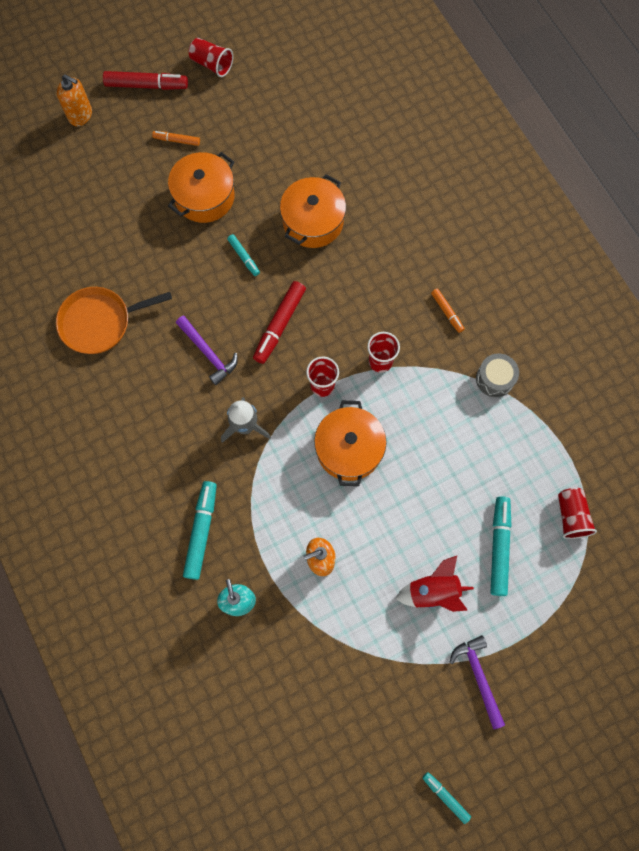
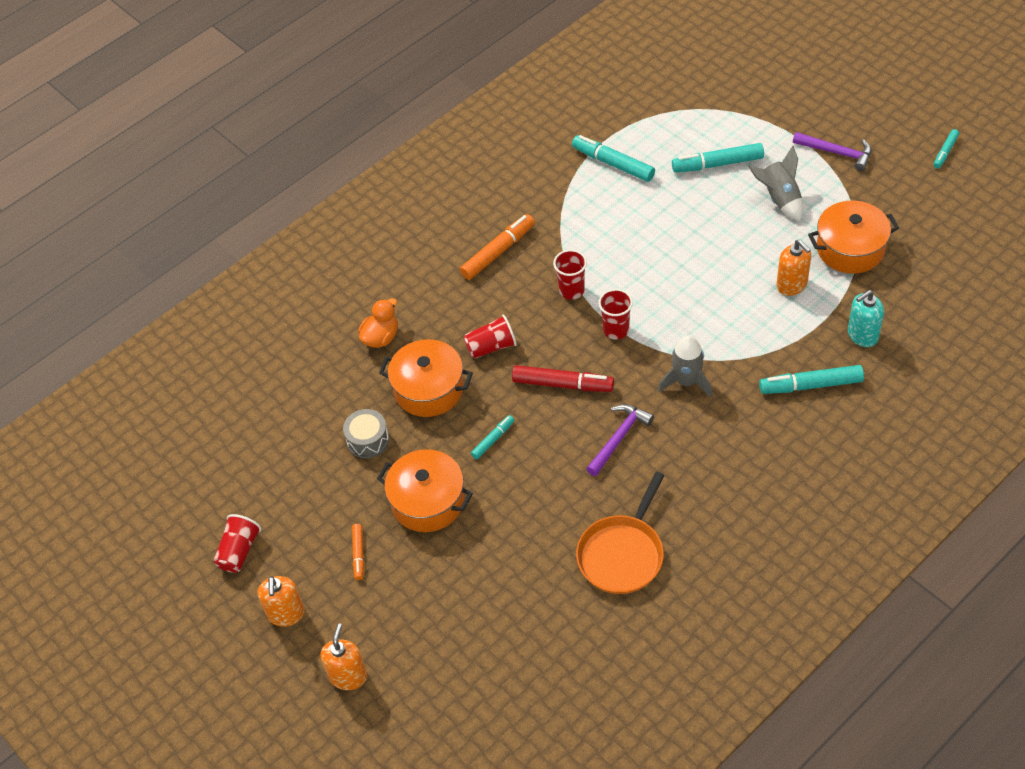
camera: 100 degrees left, 20 degrees down
(99, 322) = (622, 554): orange pan -> orange pan turned 60 degrees clockwise
(146, 85) = (286, 614): red marker -> orange soap dispenser
(349, 449) = (673, 291): orange pot -> orange pot (850, 248)
(380, 197) = (381, 337): none -> orange duck
(433, 591) = (779, 199): red rocket -> grey rocket
(447, 312) = (498, 252): orange marker -> orange marker, size x1.79
(478, 676) = (837, 153): purple hammer -> purple hammer turned 120 degrees counterclockwise
(494, 379) = (556, 201): grey drum -> grey drum (368, 440)
(529, 446) = (613, 163): none -> turquoise marker
(571, 516) = (666, 123): red cup -> red cup (491, 347)

